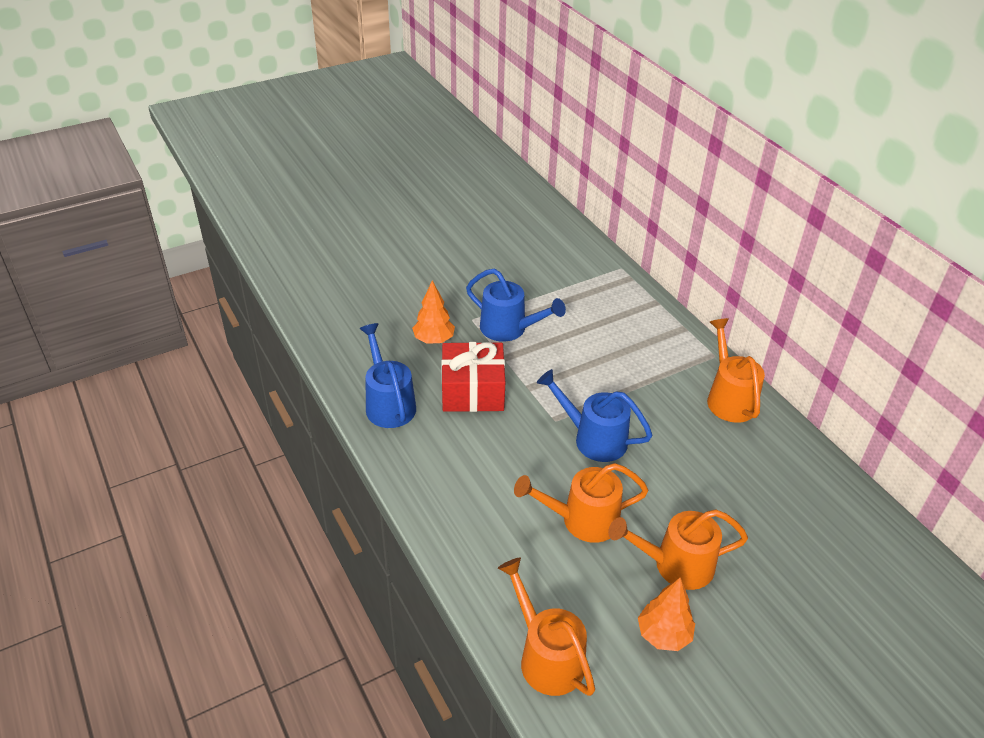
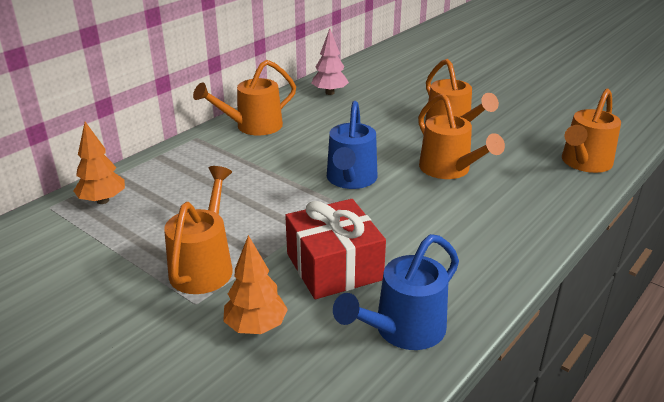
camera: 110 degrees left, 10 degrees down
(510, 329) = (204, 265): blue watering can -> orange watering can
(663, 635) = (513, 126): orange tree -> orange tree (103, 200)
(808, 484) = (329, 93): none -> pink tree

